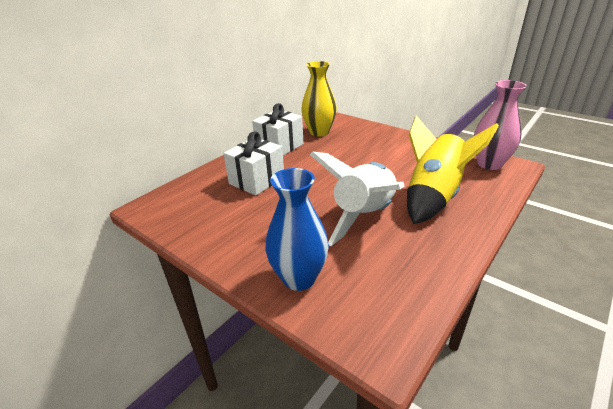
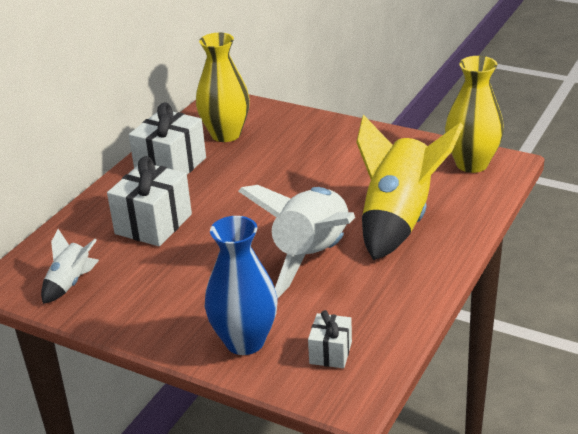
camera: 10 degrees left, 0 degrees up
(186, 213) = (70, 283): none -> white rocket
(370, 300) = (330, 353): none -> white gift
(489, 164) = (472, 164): pink vase -> yellow vase

